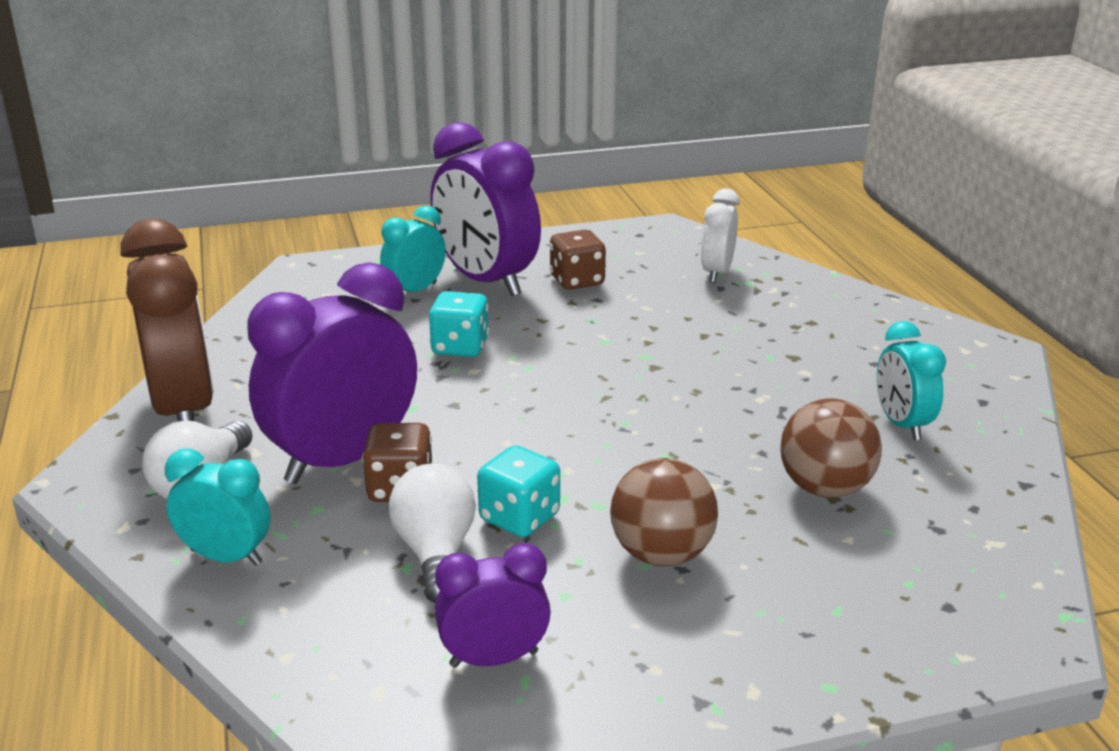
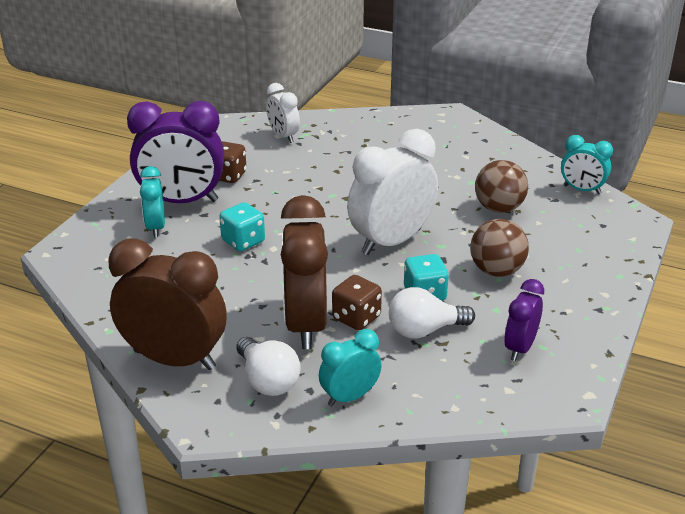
camera: 50 degrees left, 5 degrees up
(343, 459) = (305, 324): purple clock -> brown clock
(436, 553) = (424, 330): white light bulb -> white light bulb turned 45 degrees counterclockwise
(605, 440) = (391, 241): none -> white clock
(901, 424) = (477, 166): turquoise clock -> turquoise clock (582, 190)

